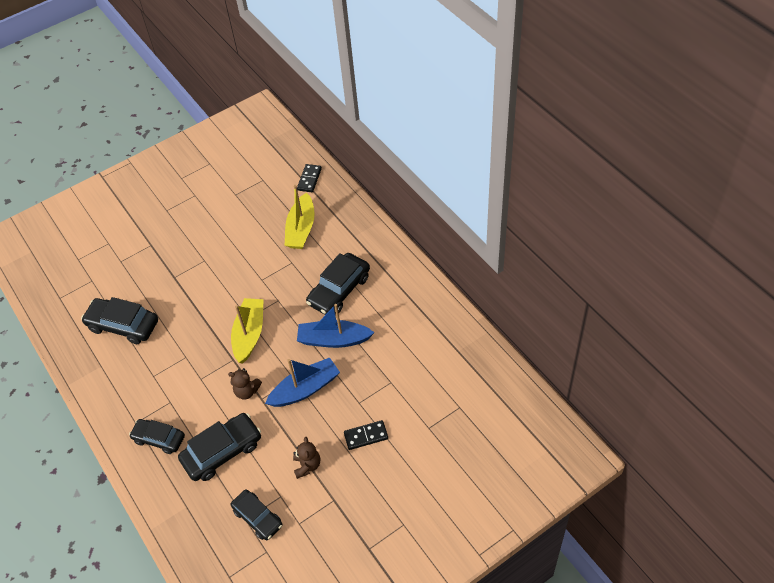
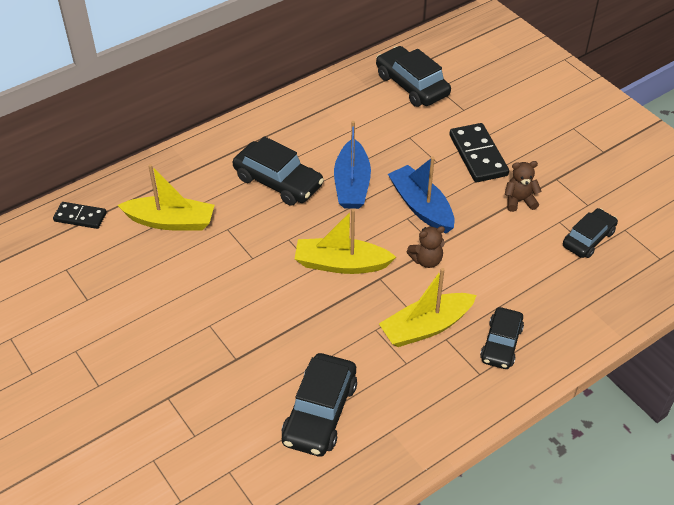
camera: 95 degrees left, 5 degrees down
(182, 389) = (426, 327): none -> yellow boat
(222, 451) = (511, 277): black car -> black car (412, 85)
(247, 391) = (426, 260): brown teddy bear -> brown teddy bear turned 60 degrees clockwise
(366, 436) = (478, 155): black domino -> black domino, size x1.61

